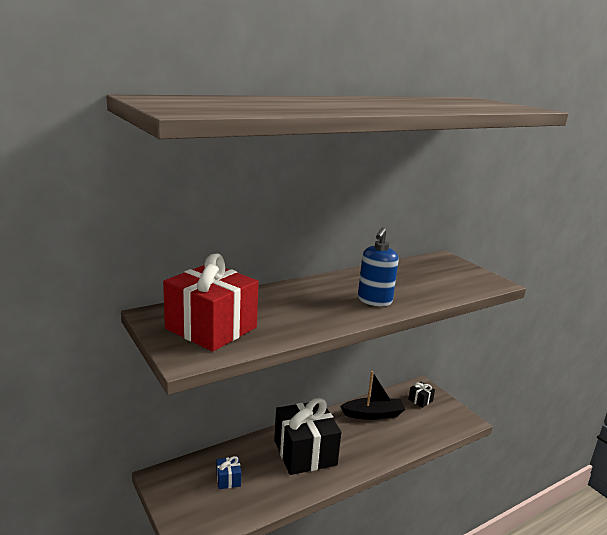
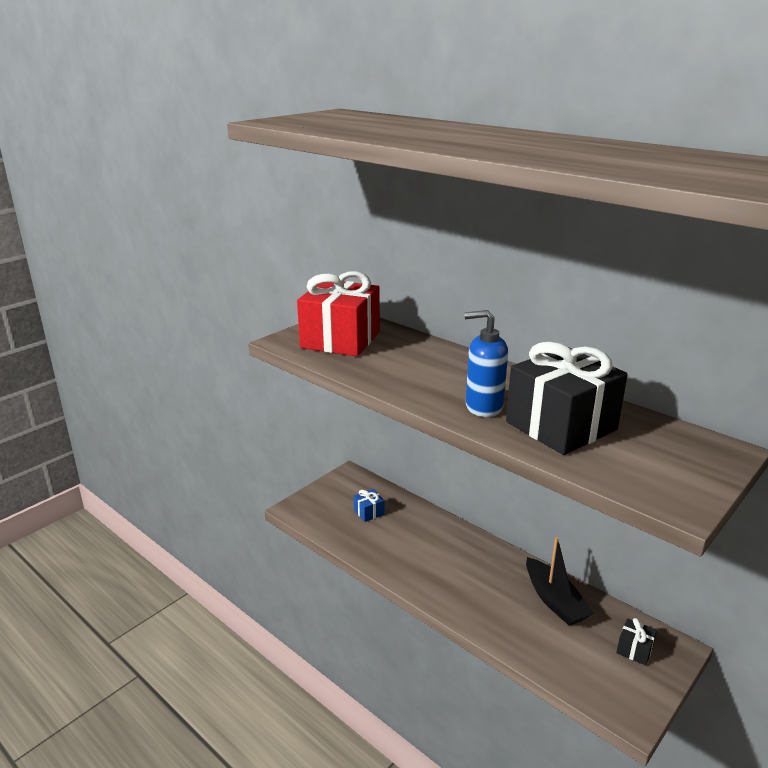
camera: 75 degrees right, 5 degrees up
(305, 452) = (439, 554): black gift -> black gift (561, 426)

